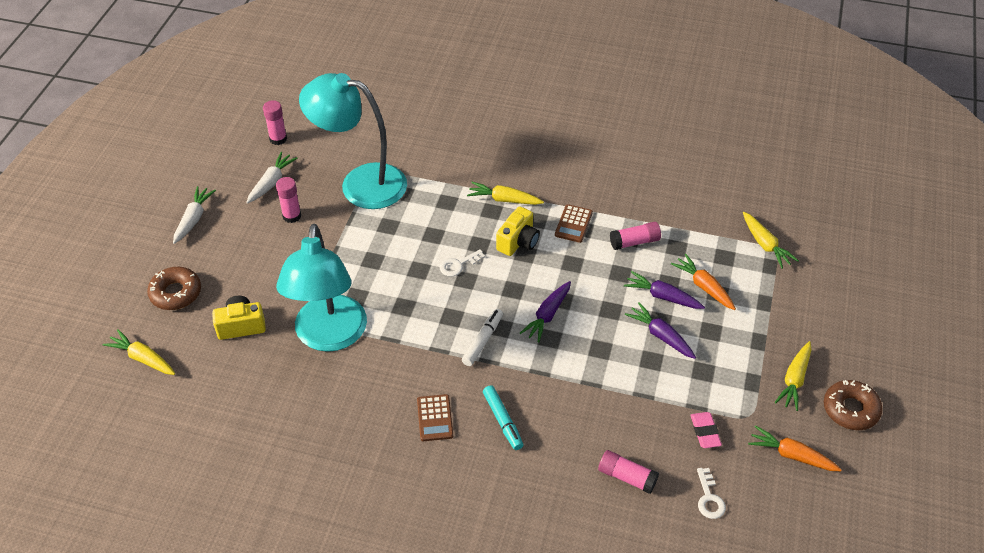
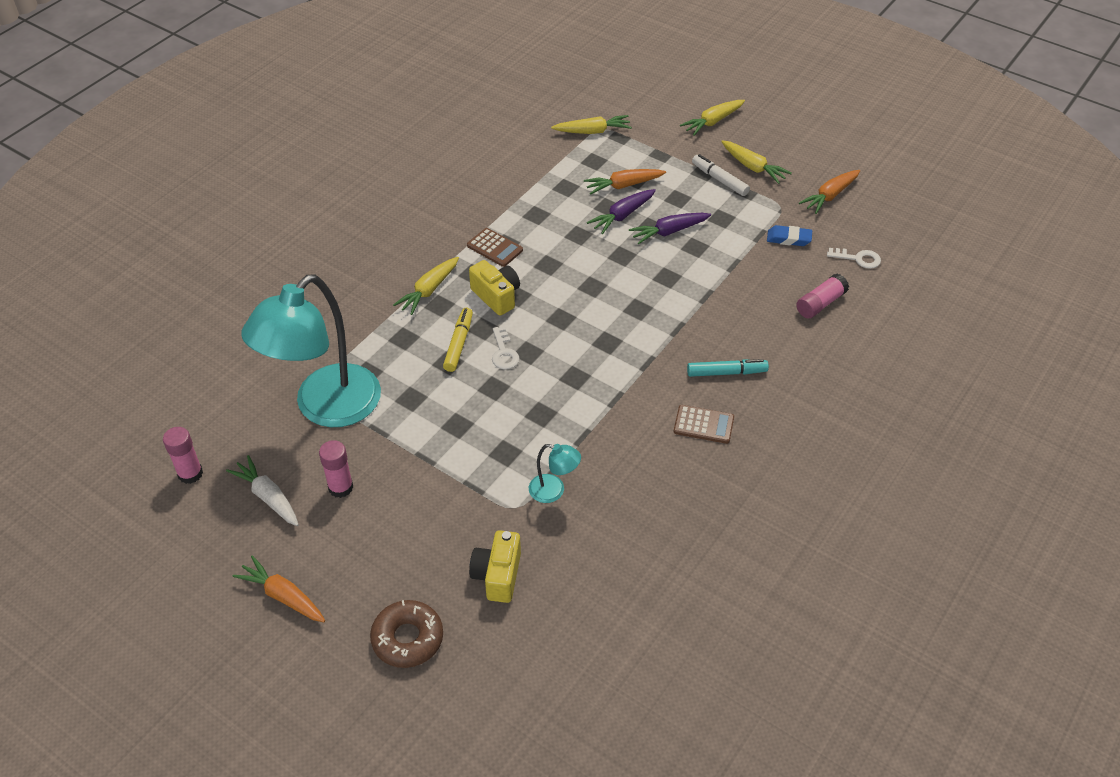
camera: 70 degrees left, 0 degrees up
(143, 358) = (502, 694): yellow carrot -> yellow carrot (712, 122)
(194, 219) = (283, 596): white carrot -> orange carrot
(329, 336) = (554, 491): turquoise lamp -> turquoise lamp, size x0.40
(455, 235) = (459, 344): none -> yellow marker
(483, 340) = (618, 360): white marker -> white marker (719, 180)
(547, 315) = (607, 302): purple carrot -> none
(634, 242) = (543, 212): pink glue stick -> none
(705, 432) = (788, 239): pink eraser -> blue eraser
(850, 409) = (795, 147): brown donut -> none

